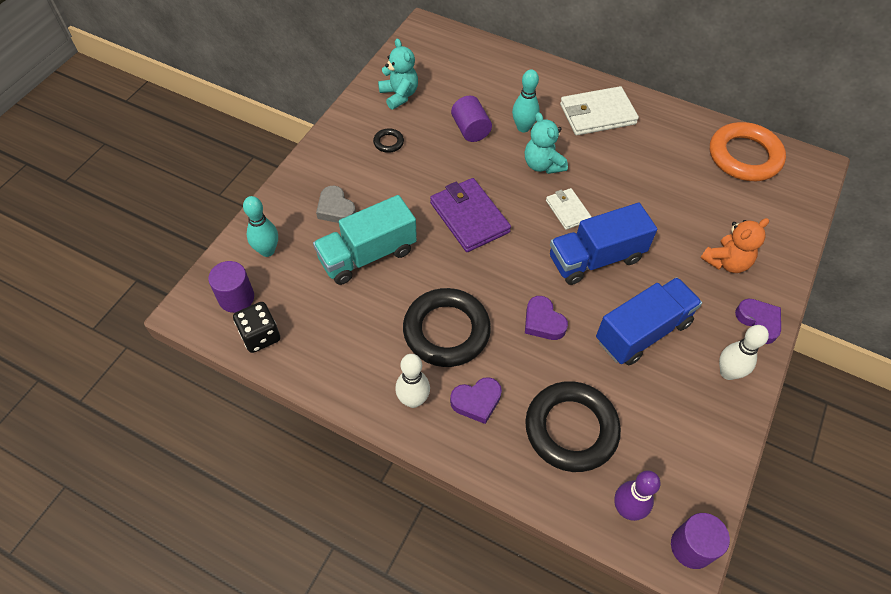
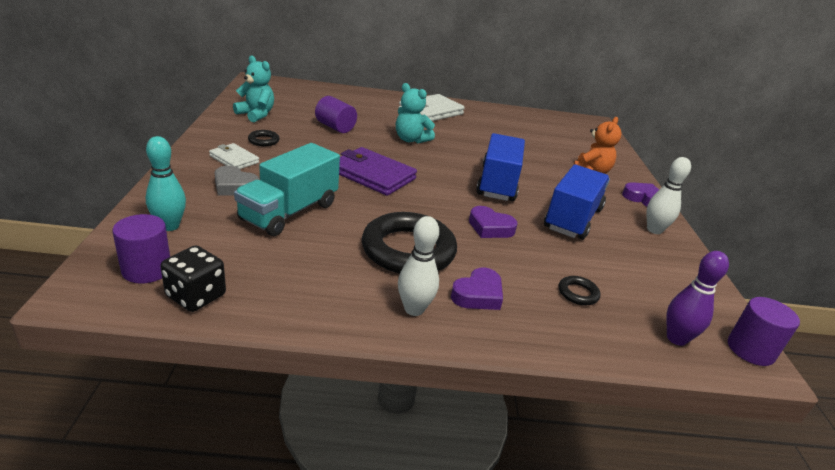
camera: 30 degrees left, 25 degrees down
(523, 127) = (379, 122): turquoise bowling pin -> none
(567, 210) = (452, 161): white wallet -> white wallet (234, 159)
(571, 429) = (578, 293): black ring -> black ring, size x0.42
(595, 258) = (498, 184): blue truck -> blue truck turned 150 degrees clockwise
(744, 156) = (549, 122): orange ring -> none

